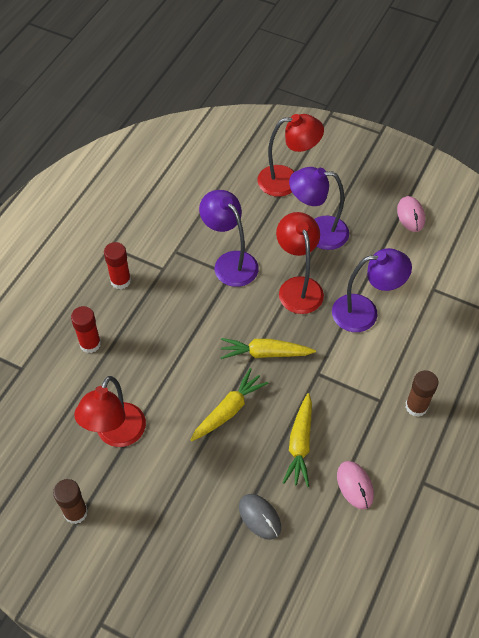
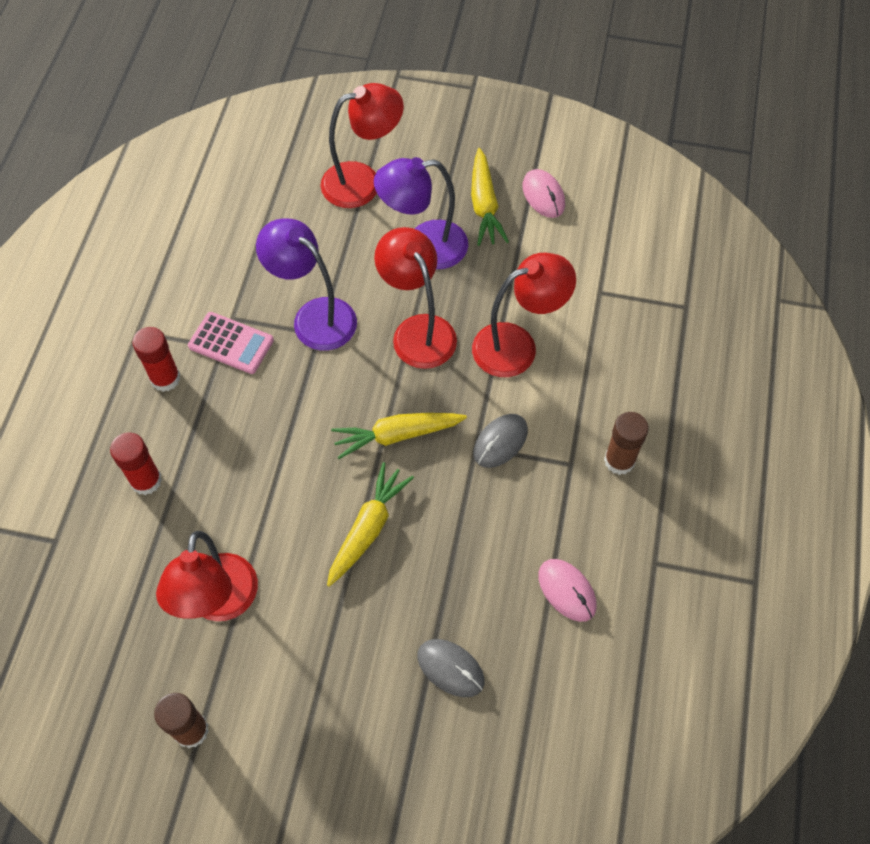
camera: 15 degrees left, 5 degrees up
(170, 267) = (231, 343): none -> pink calculator
(300, 444) = (478, 551): yellow carrot -> yellow carrot (484, 204)
(335, 374) = (500, 442): none -> grey mouse
(364, 312) = (517, 345): purple lamp -> red lamp

